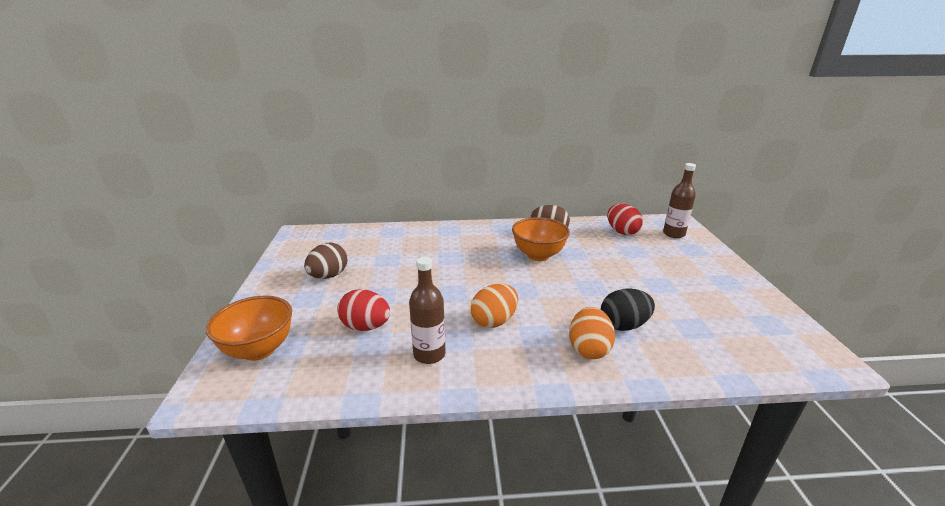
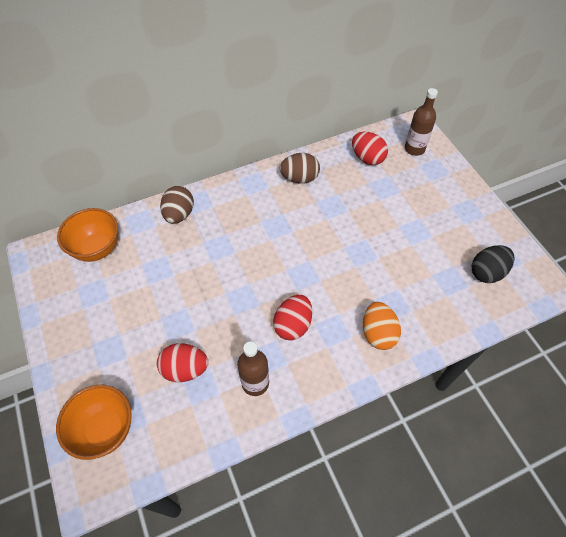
camera: 20 degrees left, 30 degrees up
(329, 276) = (111, 312): brown egg -> brown egg (179, 214)
(494, 321) = (293, 325): orange egg -> red egg
(538, 255) = (301, 219): orange bowl -> orange bowl (97, 248)
(624, 325) = (398, 295): black egg -> black egg (487, 272)

